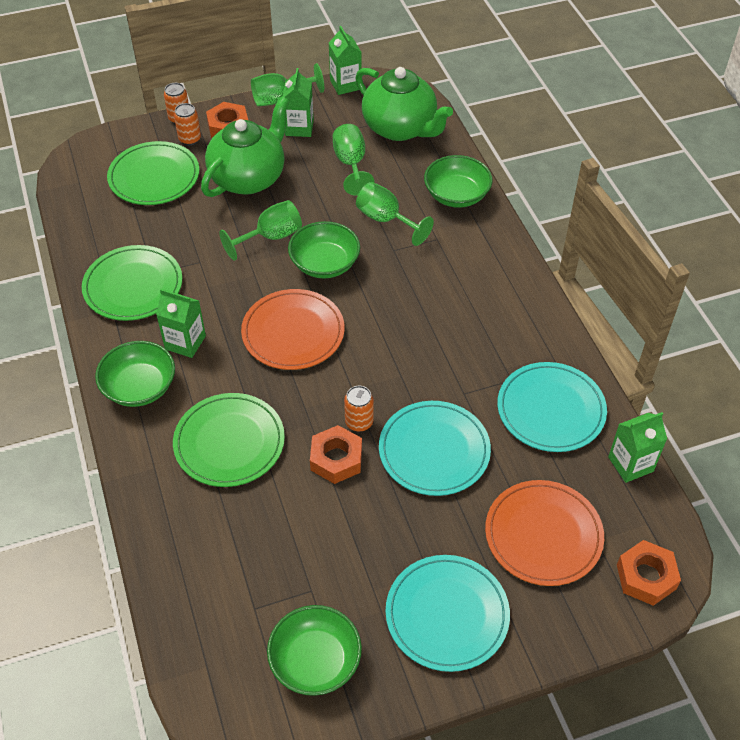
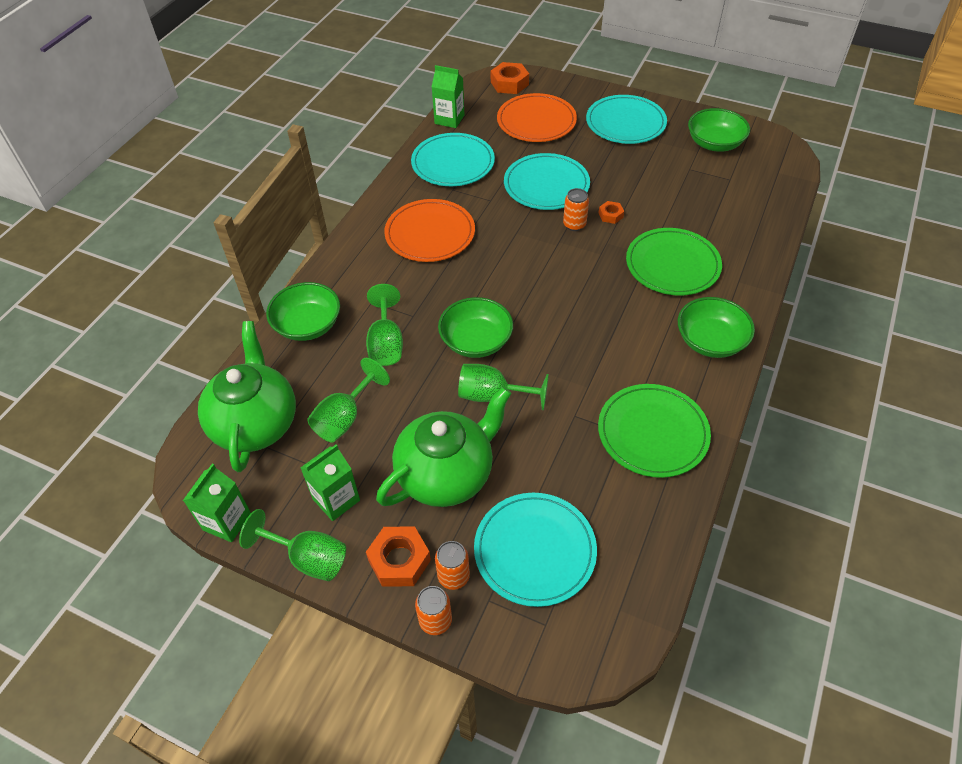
camera: 135 degrees left, 0 degrees up
(154, 177) = (535, 550): green plate -> turquoise plate
(185, 342) = (647, 352): green carton -> none
(249, 178) = (447, 474): green teapot -> green teapot turned 150 degrees clockwise
(293, 332) = (557, 305): orange plate -> orange plate (430, 234)
(336, 459) = (610, 215): orange nut -> orange nut, size x0.56

